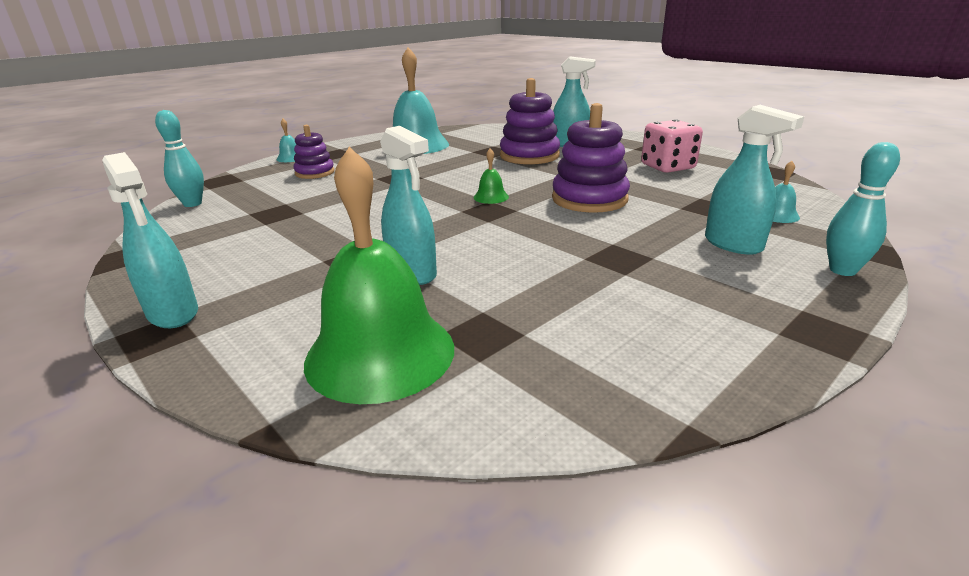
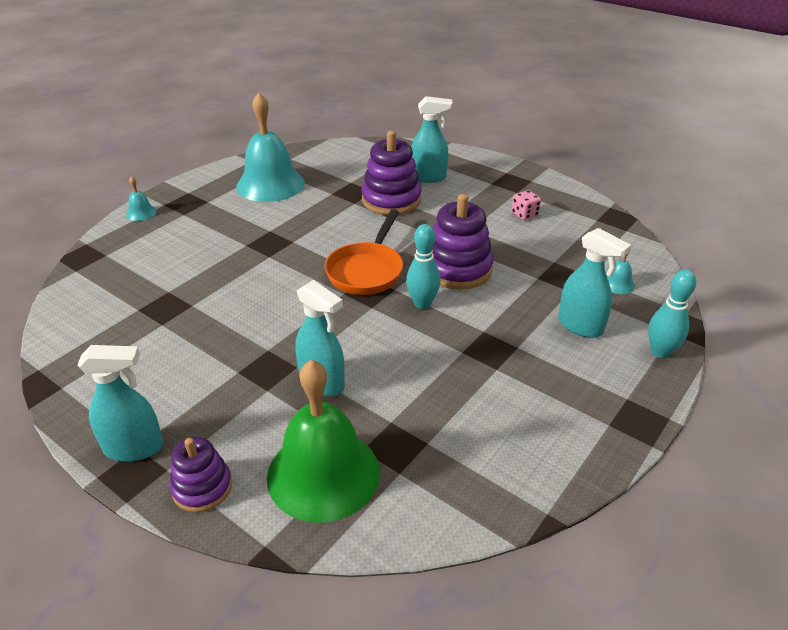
camera: 10 degrees left, 10 degrees up
(173, 313) = (134, 448): turquoise spray bottle -> turquoise spray bottle turned 45 degrees counterclockwise
(192, 204) = (72, 298): turquoise bowling pin -> turquoise bowling pin (422, 303)
(315, 173) = (178, 239): purple stacking toy -> purple stacking toy (202, 487)
(491, 197) = (367, 271): green bell -> orange pan
(667, 167) = (524, 214): pink dice -> pink dice, size x0.54

